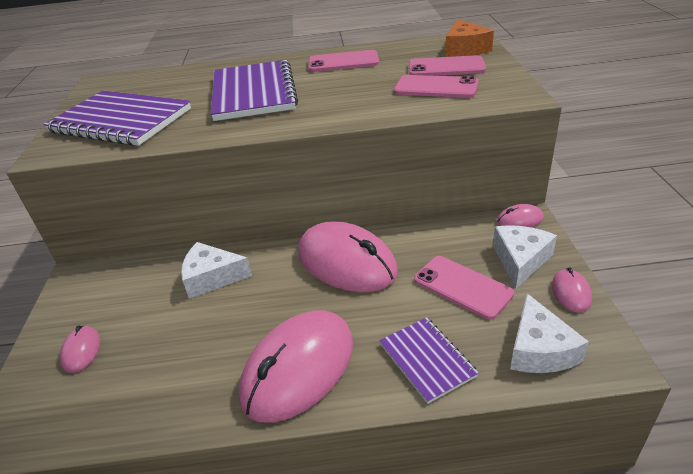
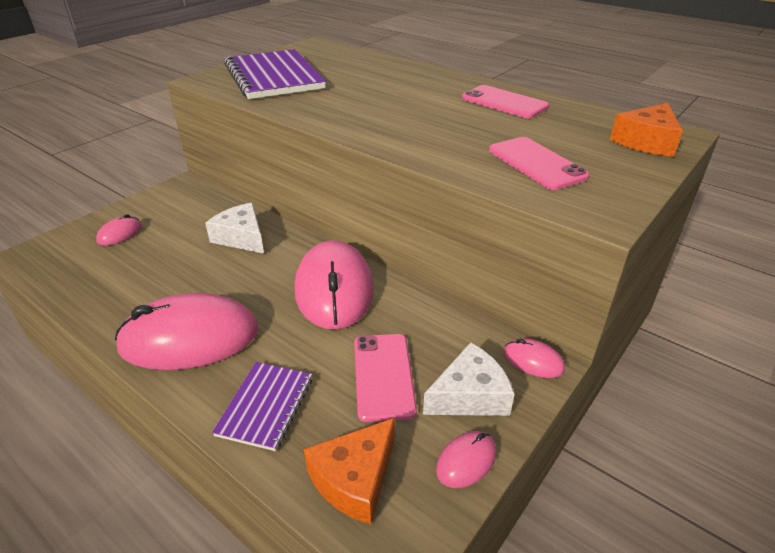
camera: 40 degrees right, 0 degrees up
(253, 93) = (386, 96): purple notebook -> none
(446, 67) = (587, 150): pink phone -> none
(539, 349) = (355, 479): white cheese -> orange cheese

